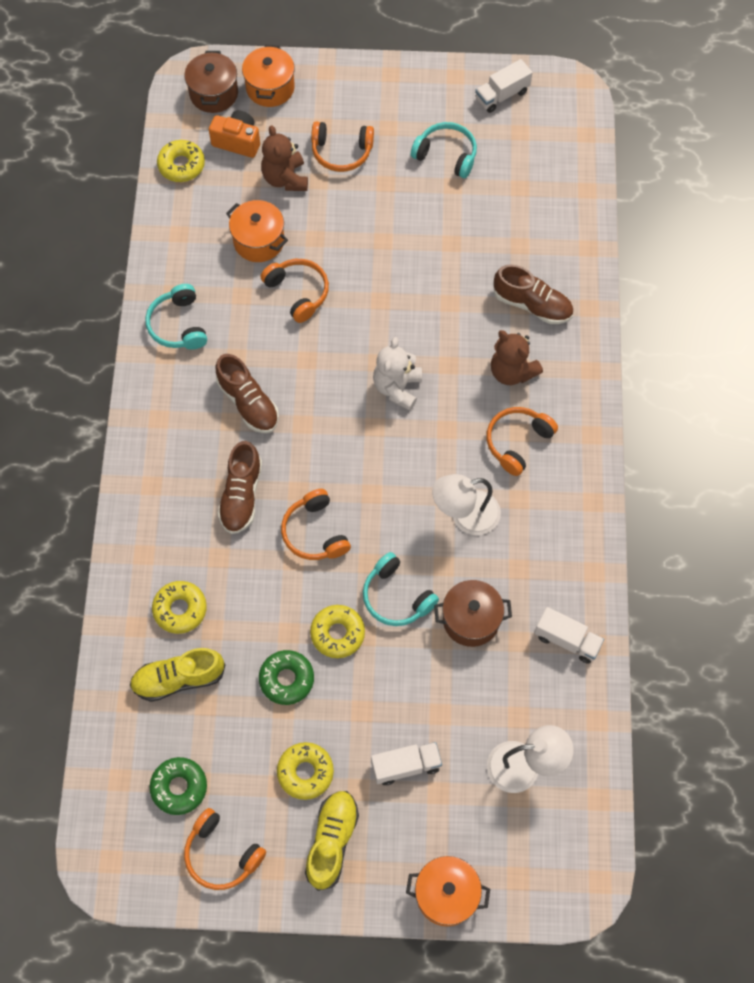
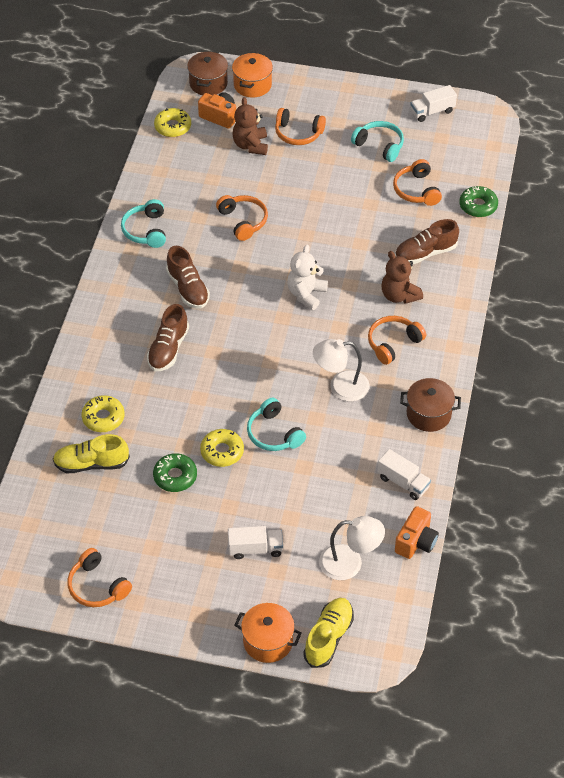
camera: 10 degrees right, 15 degrees down
(179, 787) = (75, 536): green donut -> green donut (478, 206)
(259, 241) = (220, 183): orange pot -> none
(305, 772) = (175, 541): yellow donut -> none
(315, 532) = (220, 381): orange headphones -> orange headphones (416, 190)
(332, 841) = (185, 591): yellow shoe -> yellow shoe (328, 637)
(471, 620) = (329, 457): brown pot -> brown pot (428, 414)
(532, 305) = (425, 253): brown shoe -> brown shoe turned 120 degrees clockwise
(598, 722) = (416, 542): none -> orange camera

